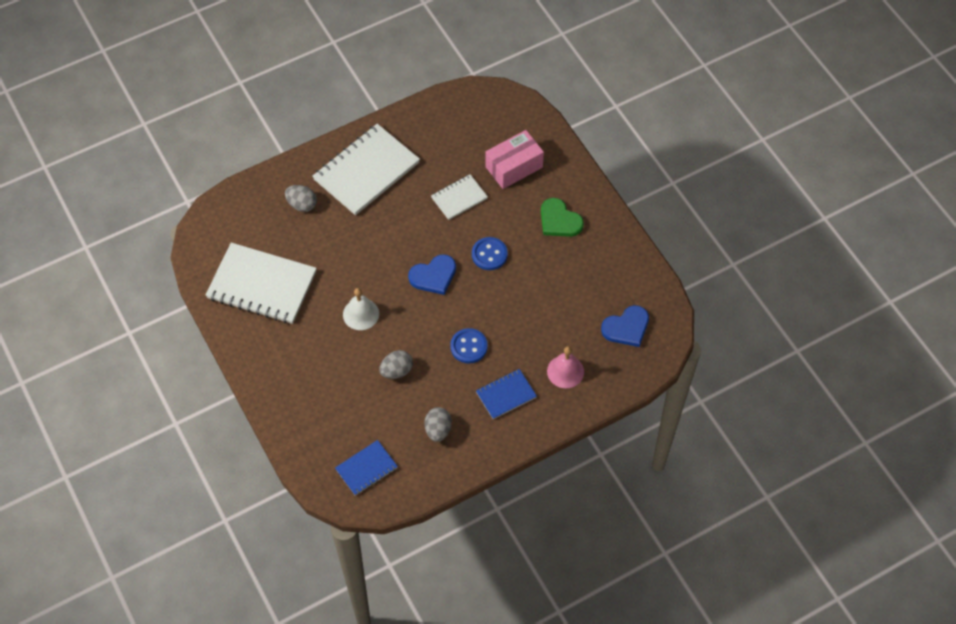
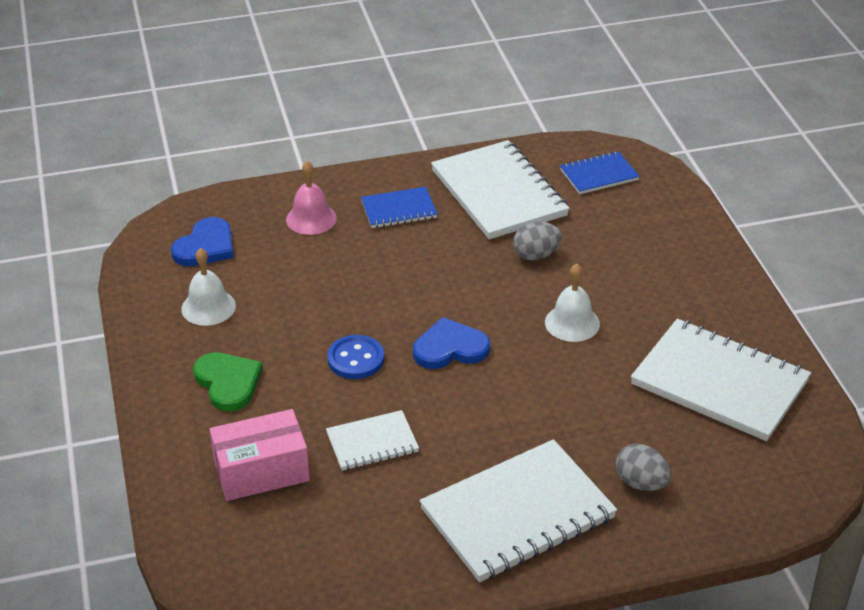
camera: 165 degrees left, 20 degrees down
(438, 430) = (498, 193): grey egg -> white notebook
(468, 346) = (429, 263): blue button -> none
(599, 275) = (208, 307): none -> white bell
(626, 328) = (205, 246): blue heart -> blue heart turned 135 degrees clockwise

